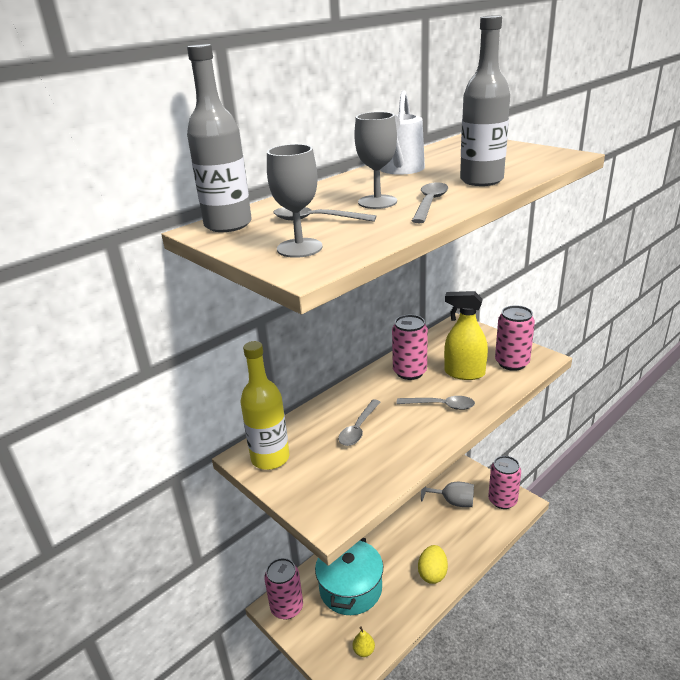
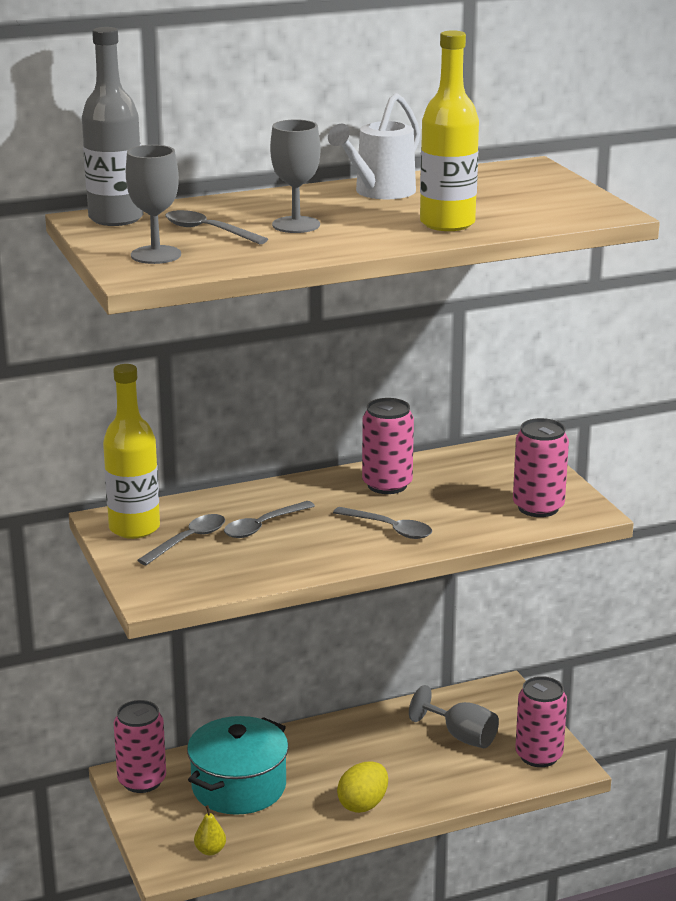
camera: 20 degrees right, 5 degrees down
(430, 203) = (347, 237): grey spoon -> grey spoon (188, 540)
(464, 373) = (459, 503): yellow spray bottle -> none
(481, 180) = (447, 223): grey bottle -> yellow bottle

